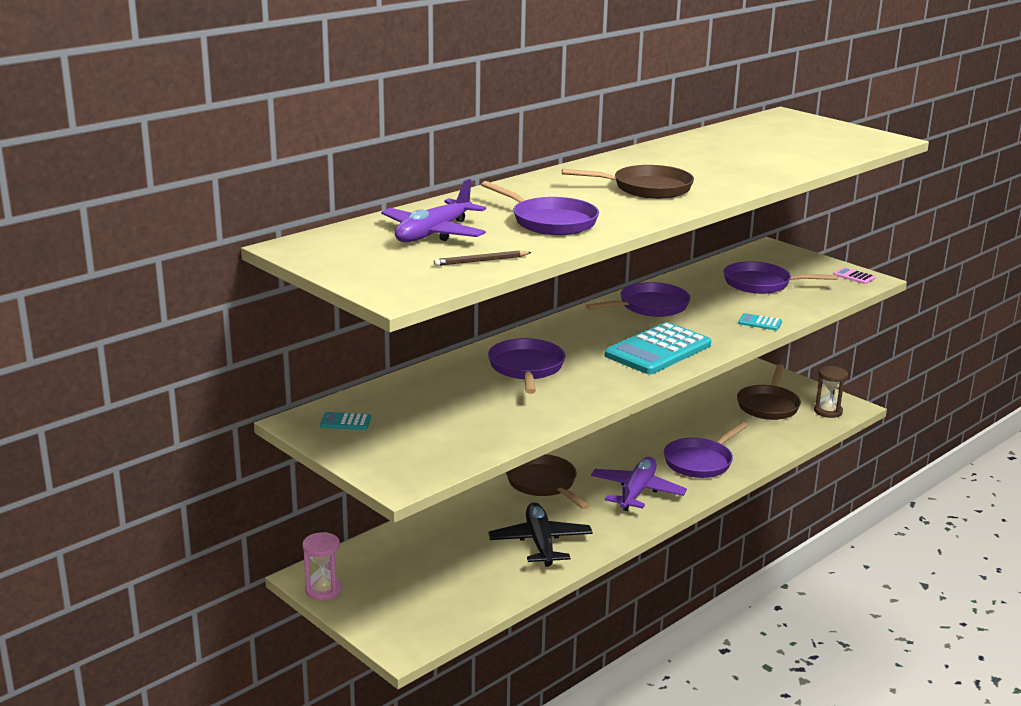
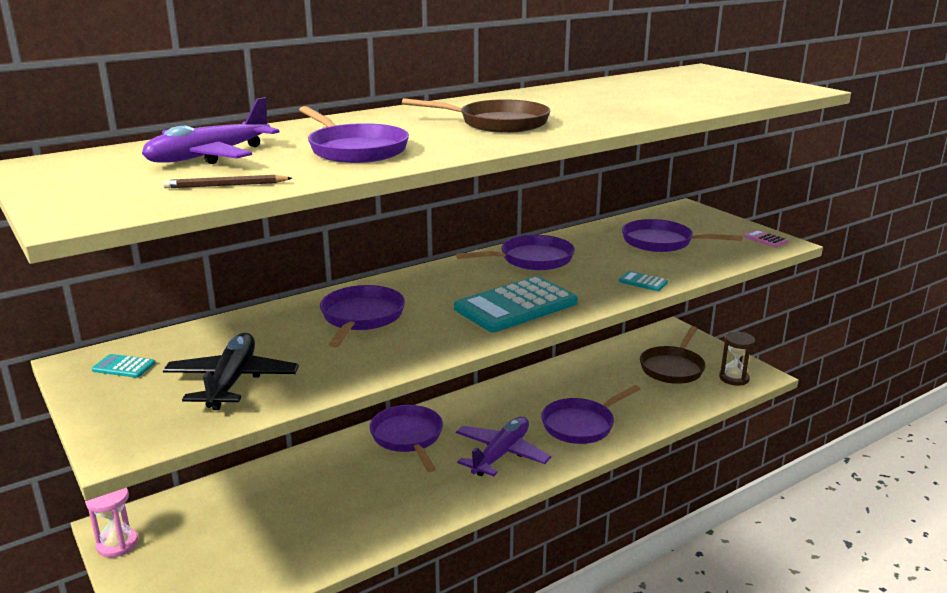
camera: 10 degrees right, 0 degrees up
(540, 543) = (372, 507): black plane -> black plane (232, 381)
(543, 484) = (408, 437): brown pan -> purple pan

